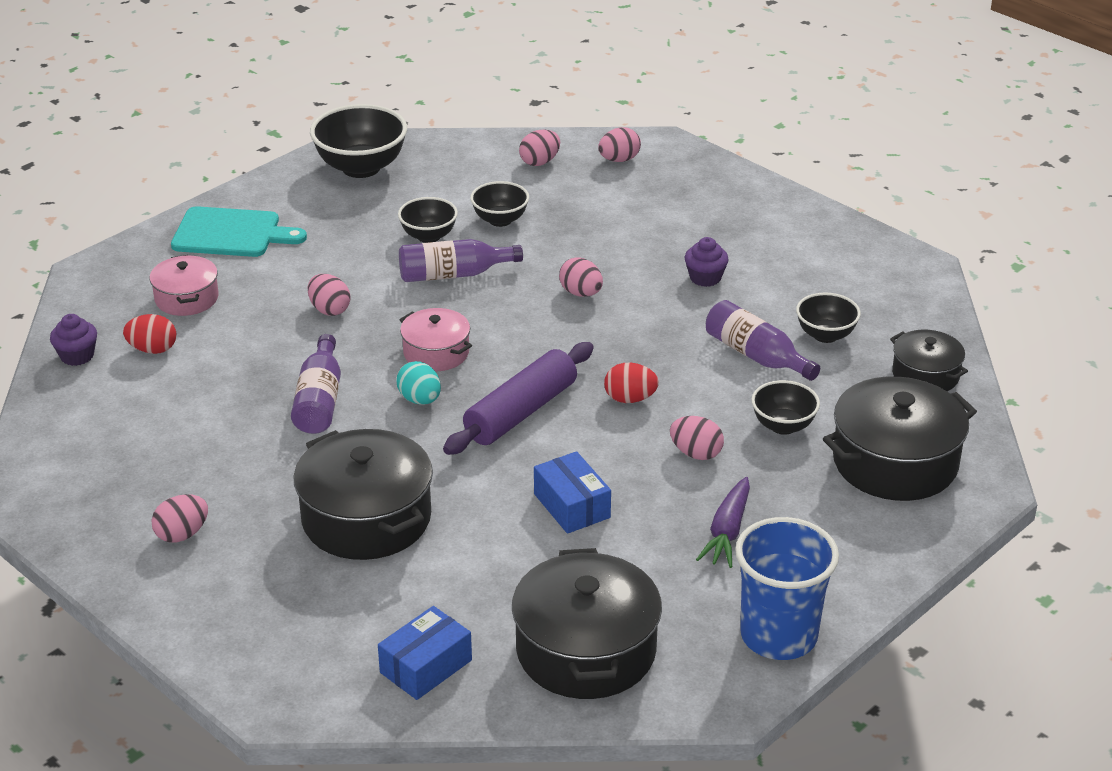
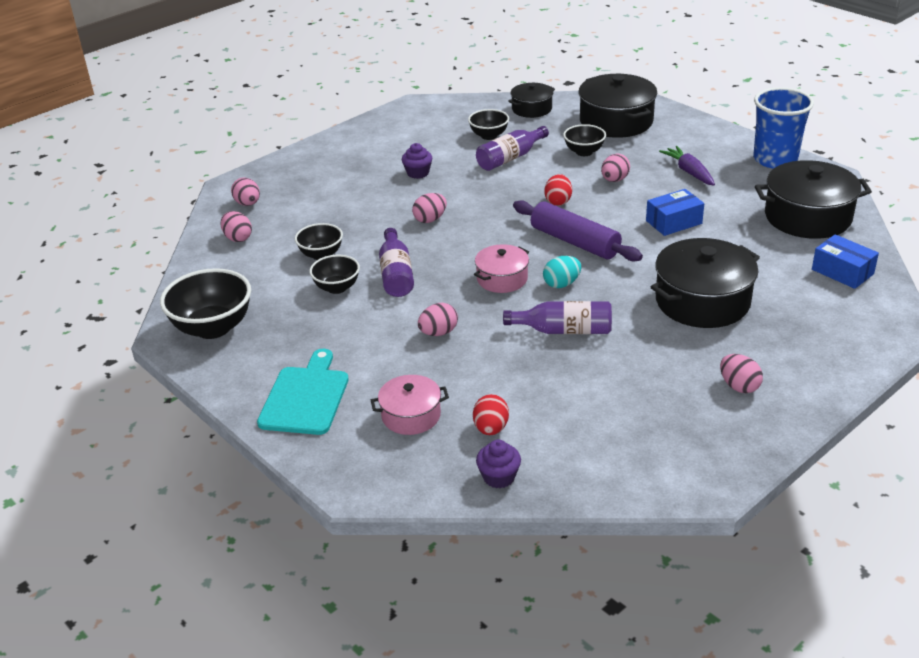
camera: 85 degrees left, 0 degrees up
(727, 532) = (689, 172): purple carrot -> purple carrot turned 135 degrees counterclockwise

